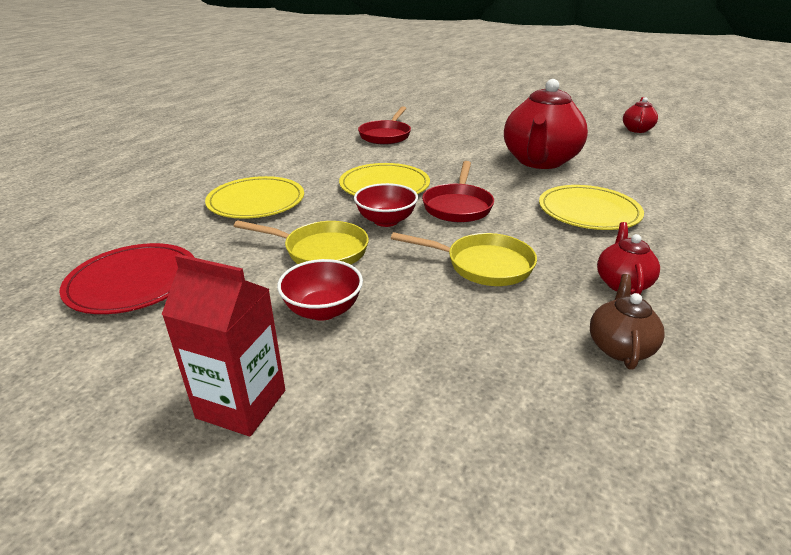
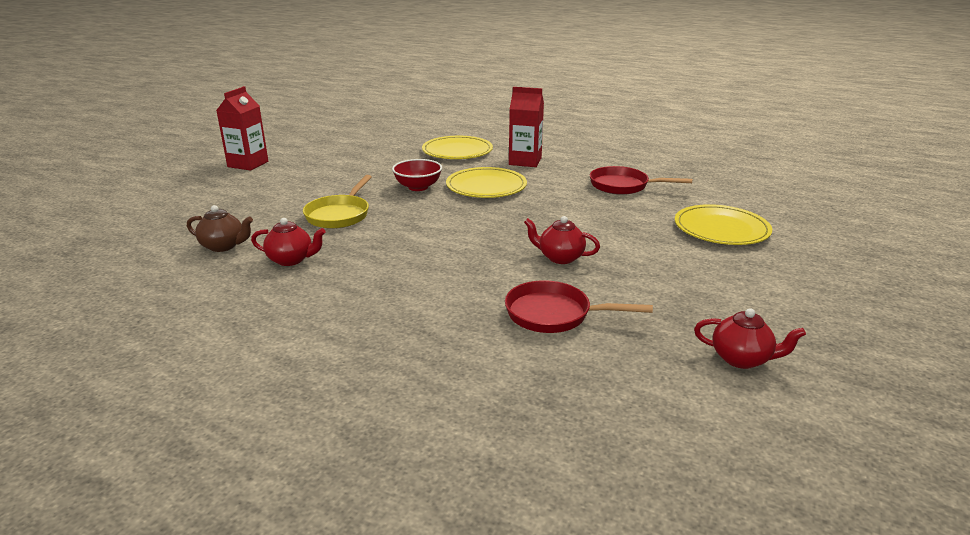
camera: 90 degrees right, 5 degrees down
(133, 282) = (359, 137): red plate -> none
(309, 167) = (525, 161): none -> red carton
(321, 251) = (377, 171): yellow pan -> none
(323, 310) = (310, 174): red bowl -> none
(457, 206) = (440, 211): red pan -> red pan (554, 314)
(539, 161) = (560, 257): red teapot -> red teapot, size x0.47
(588, 211) = (420, 266): yellow plate -> yellow plate (721, 229)

